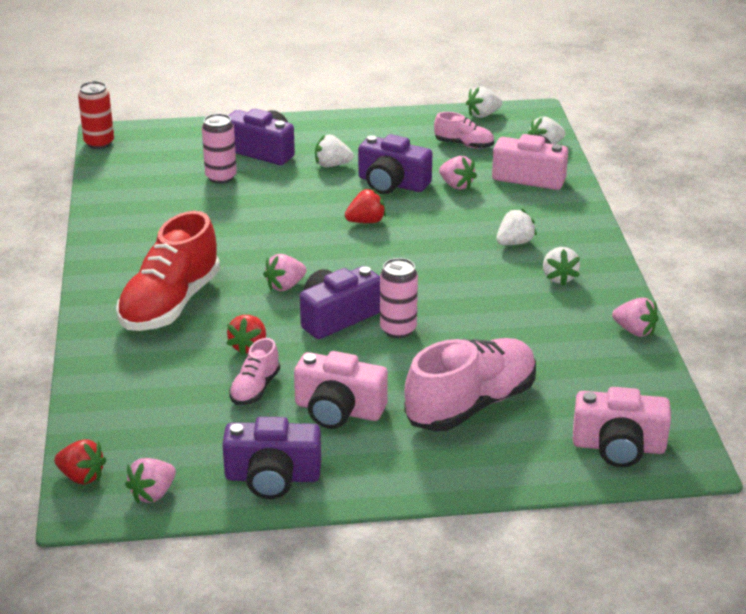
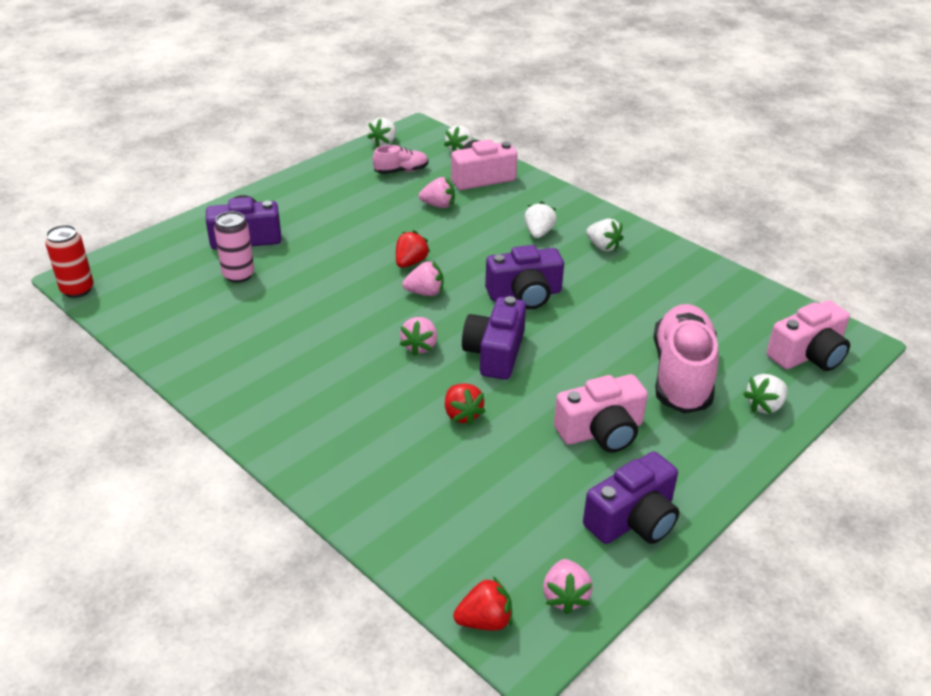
camera: 40 degrees left, 5 degrees up
(170, 304) = (345, 410): red shoe -> none
(255, 389) = (516, 449): pink shoe -> none
(332, 165) = (320, 226): white strawberry -> white strawberry (764, 406)
(392, 183) = (388, 223): purple camera -> purple camera (525, 294)
(398, 329) = (552, 340): pink can -> none
(634, 331) = (701, 264): pink strawberry -> pink strawberry (425, 292)

